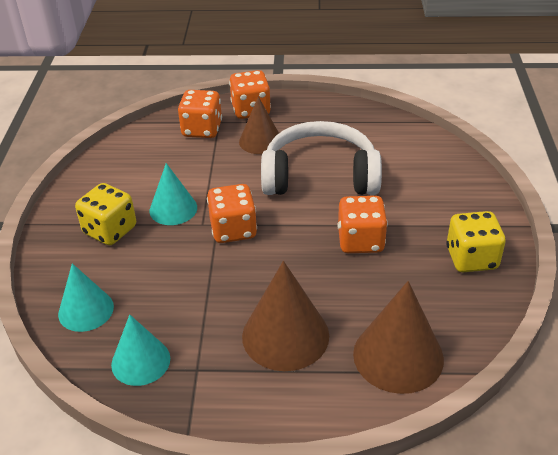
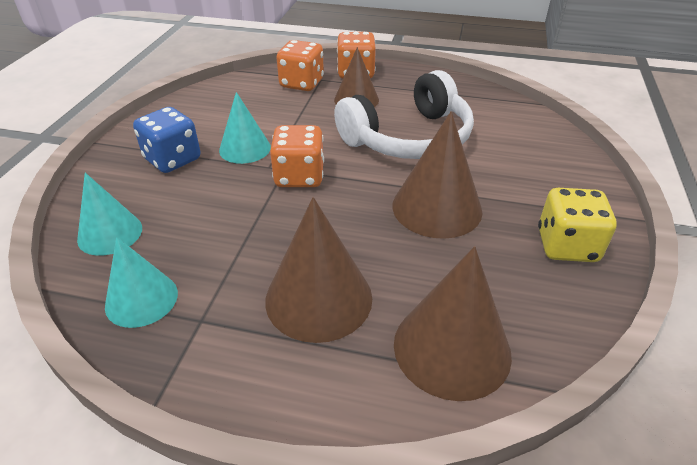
camera: 10 degrees right, 0 degrees up
(110, 230) = (173, 159): yellow dice -> blue dice
(320, 176) = (409, 138): white headphones -> white headphones turned 135 degrees clockwise
(360, 241) = (437, 208): orange dice -> brown cone

